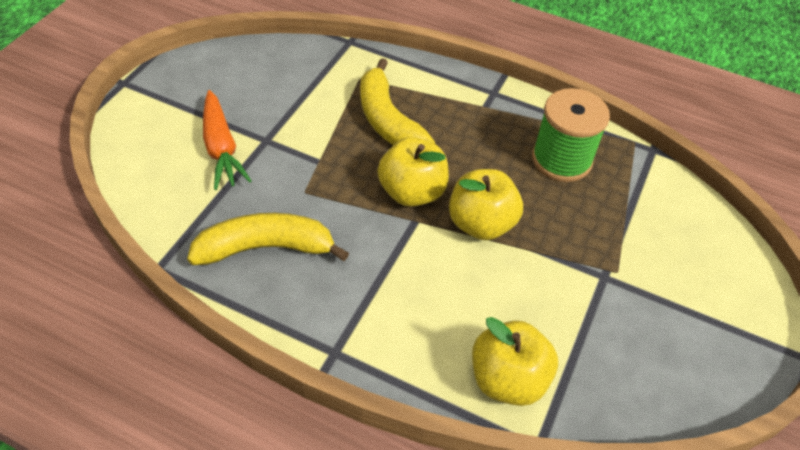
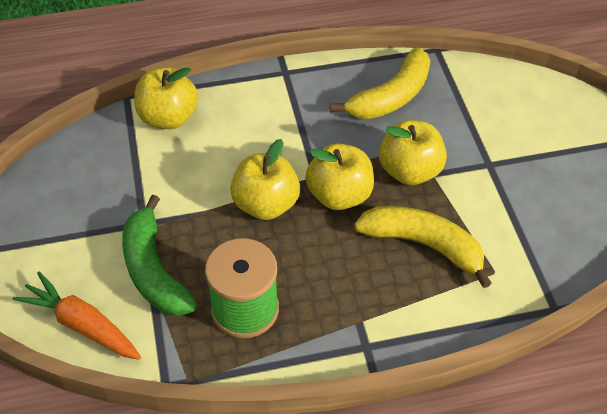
camera: 145 degrees right, 0 degrees up
(221, 148) = (509, 137): orange carrot -> orange carrot (82, 325)
(333, 174) = (410, 171): none -> yellow apple
(618, 230) = (154, 270): none -> green banana

